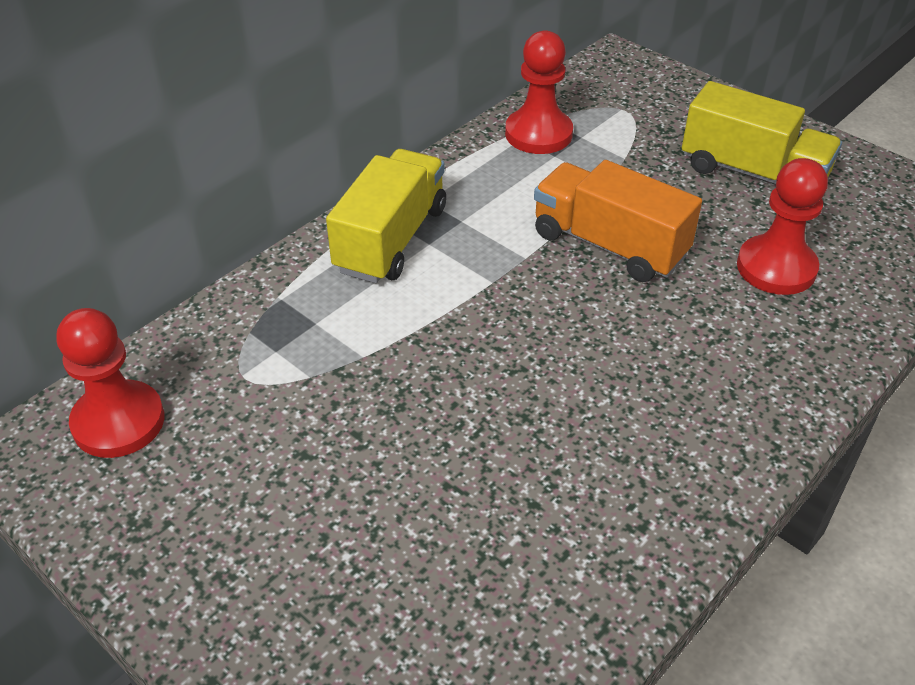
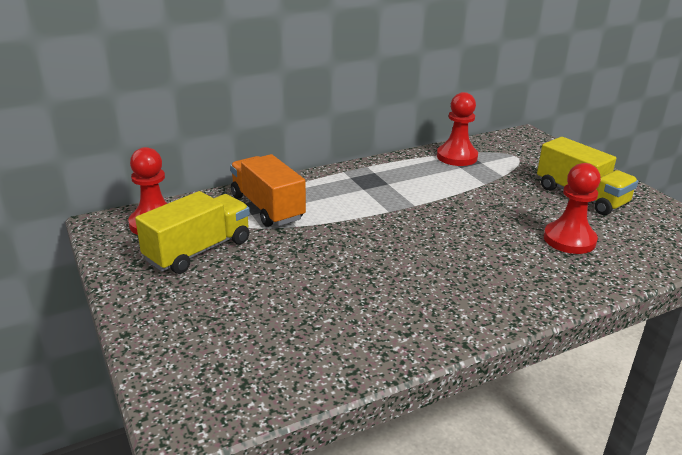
camera: 20 degrees right, 15 degrees down
(391, 239) = (343, 183): yellow truck -> yellow truck (198, 251)
(609, 245) = (468, 209): orange truck -> orange truck (267, 207)

